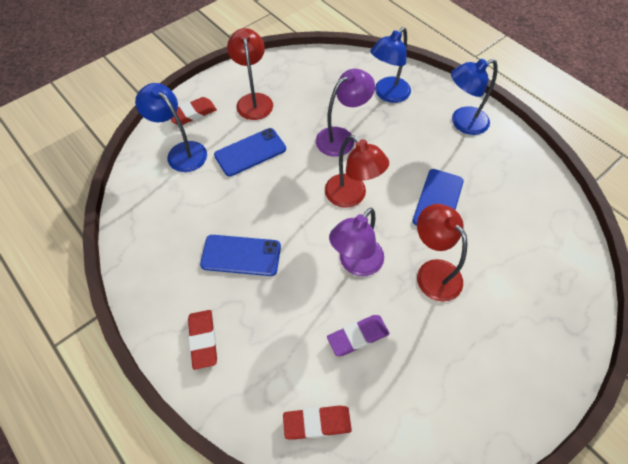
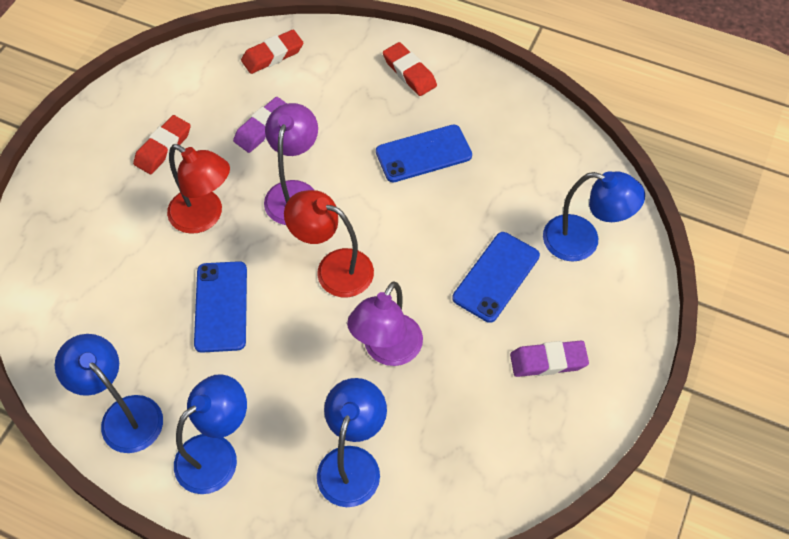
camera: 155 degrees right, 0 degrees up
(192, 114) = (615, 302): red eraser -> red eraser (163, 148)
(254, 100) = (548, 361): red lamp -> purple eraser
(516, 161) = (123, 414): none -> blue lamp

